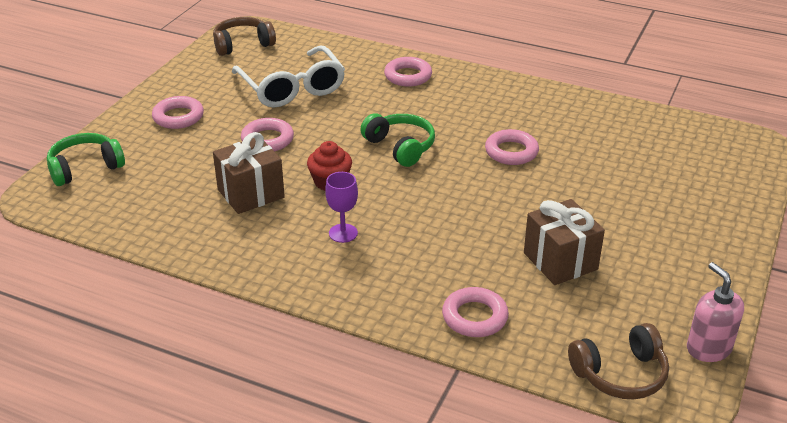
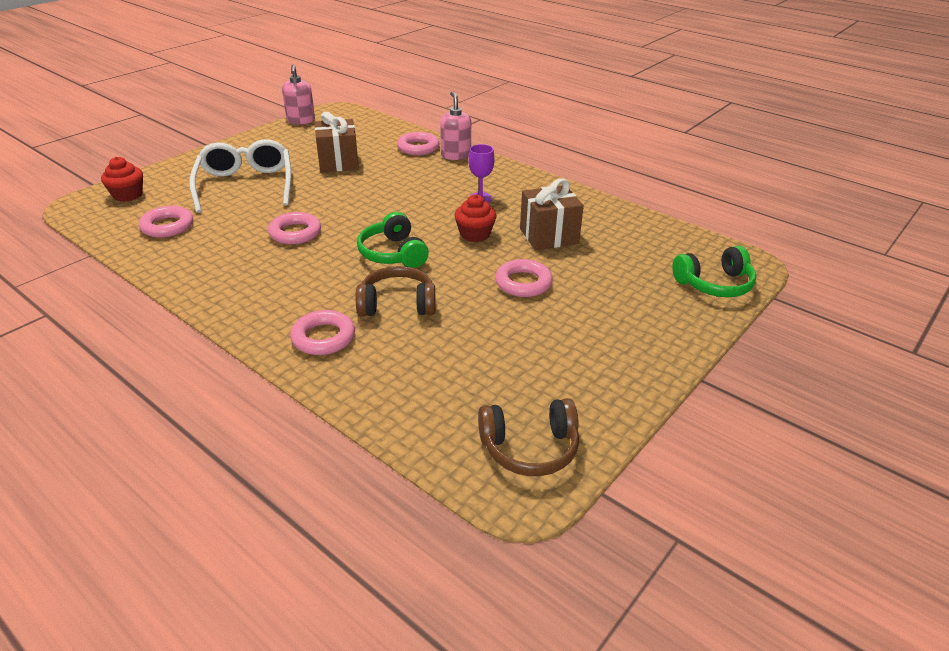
camera: 165 degrees left, 0 degrees up
(178, 117) = (623, 328): pink ring -> pink ring (167, 226)
(292, 88) = (477, 346): white glasses -> white glasses (245, 185)
(410, 310) = (455, 155): none -> pink soap dispenser
(620, 374) = (359, 120): brown headphones -> brown headphones (397, 304)
(732, 164) = (128, 195): none -> red cupcake

